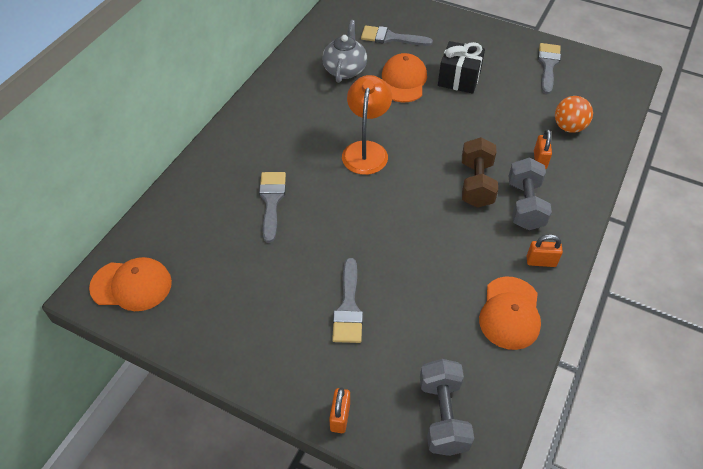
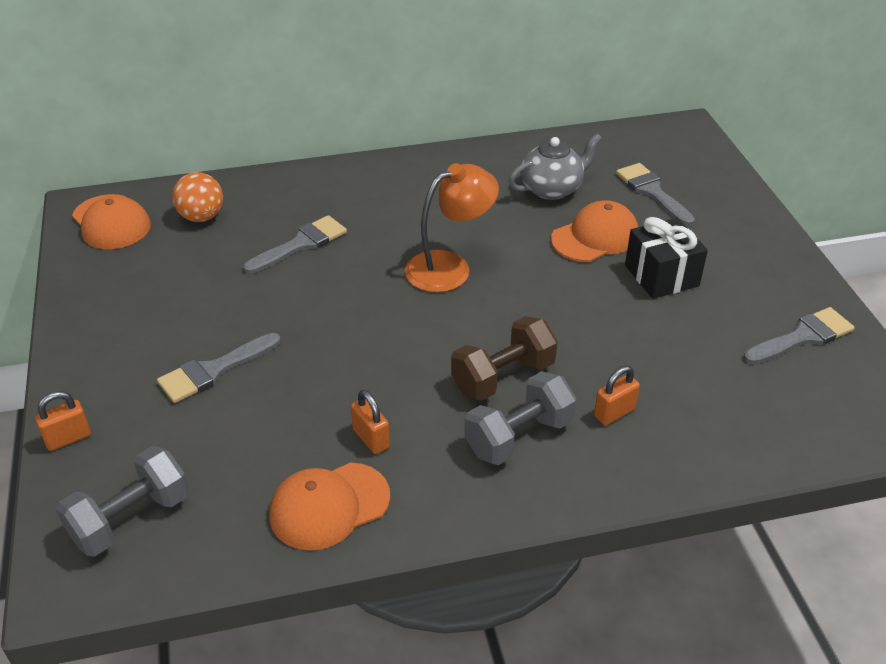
camera: 50 degrees right, 10 degrees down
(541, 261) = (440, 496): orange padlock -> orange padlock (371, 438)
(569, 127) = (712, 411): orange ball -> orange ball (201, 217)

